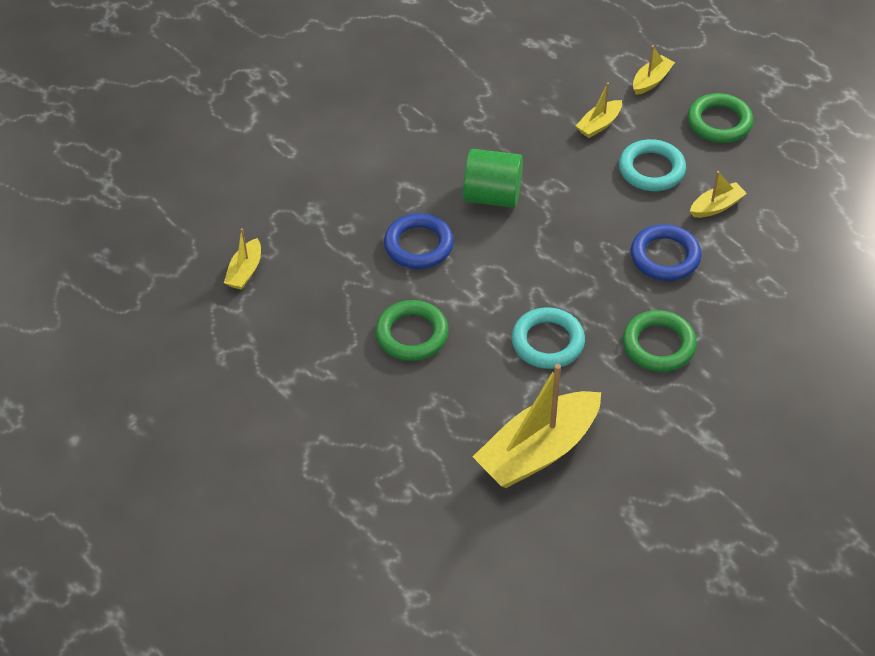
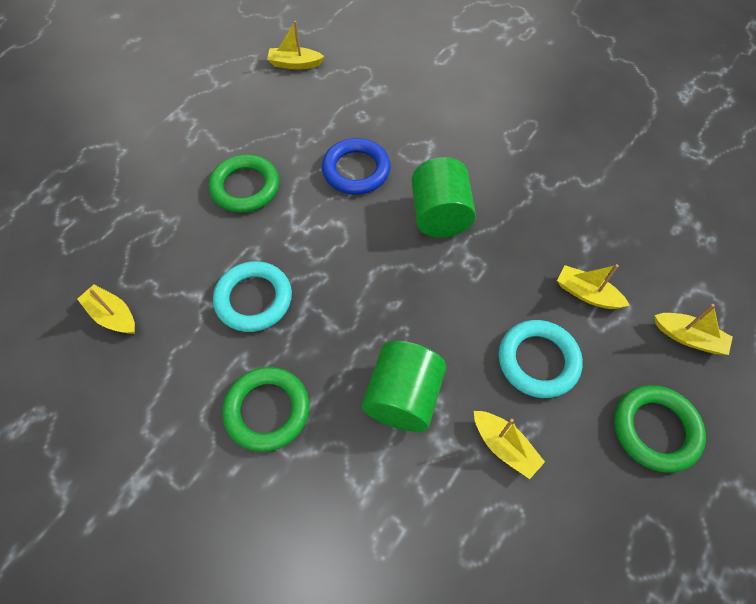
camera: 75 degrees right, 10 degrees up
(538, 451) = (113, 315): yellow boat -> yellow boat, size x0.48
(665, 256) = (403, 397): blue ring -> green cylinder

